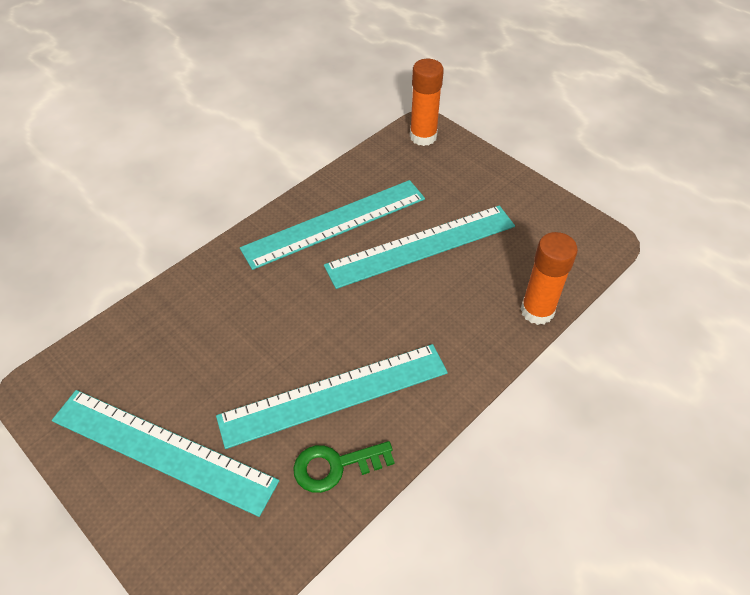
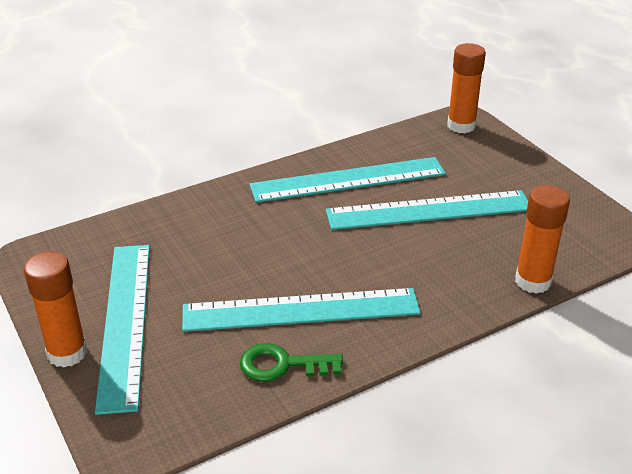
camera: 15 degrees right, 15 degrees down
(113, 505) = (67, 353): none -> orange glue stick
(162, 450) = (124, 322): turquoise ruler -> turquoise ruler turned 45 degrees clockwise

